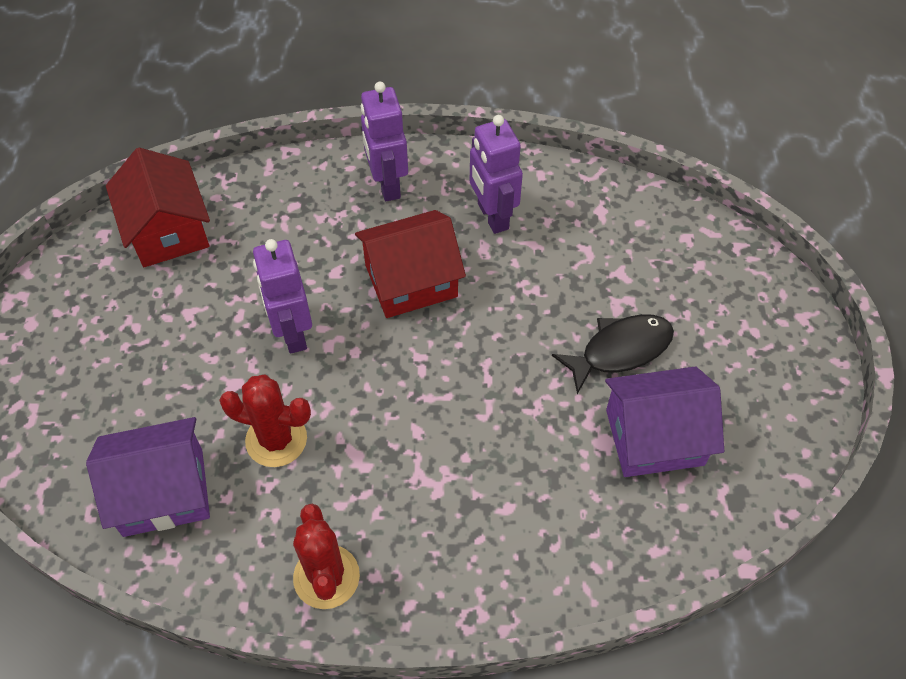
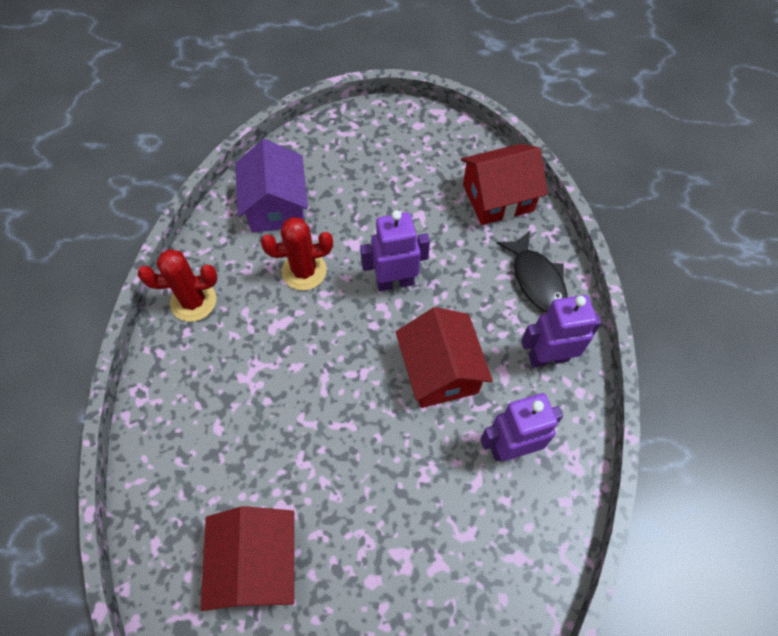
camera: 95 degrees right, 5 degrees up
(276, 439) = (304, 271): red cactus -> red cactus turned 60 degrees clockwise
(620, 350) = (350, 548): black fish -> black fish (536, 280)
(654, 437) = (257, 564): purple house -> red house

